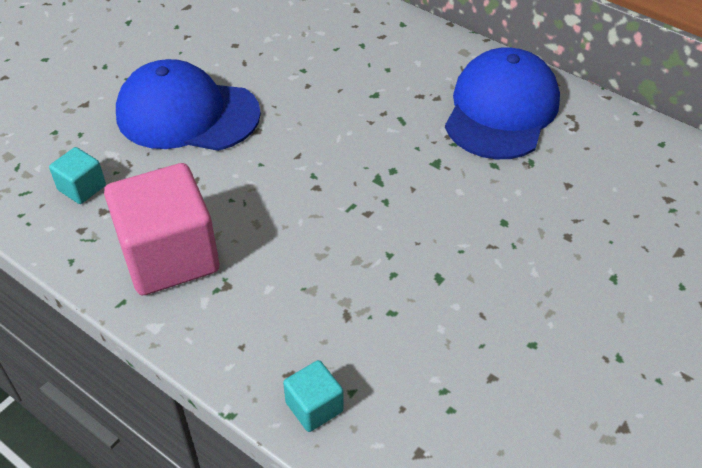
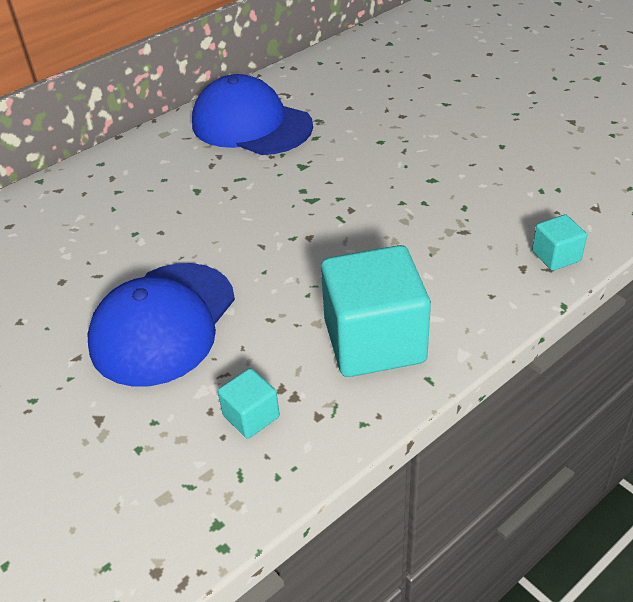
camera: 75 degrees left, 5 degrees down
(169, 256) = (374, 341): pink cube -> turquoise cube

